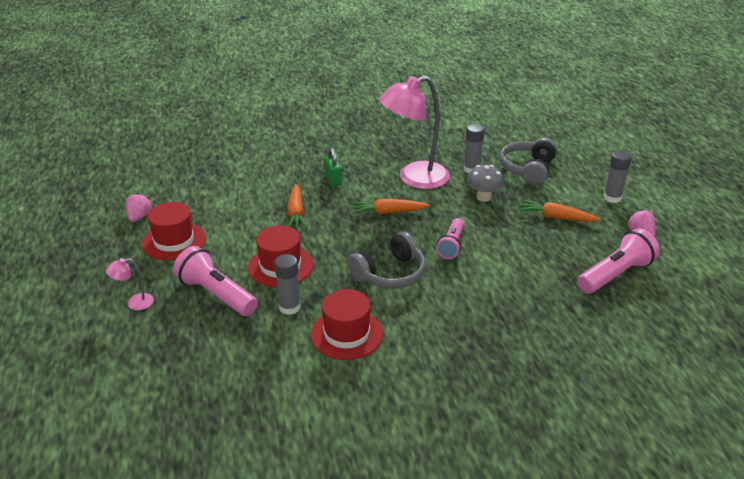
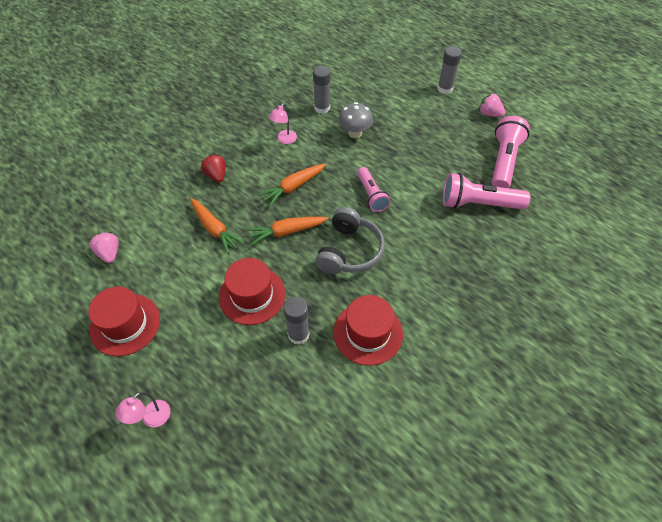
camera: 35 degrees left, 20 degrees up
(139, 217) = (61, 315): pink strawberry -> pink strawberry (109, 253)
(216, 294) = (221, 360): pink flashlight -> pink flashlight (478, 204)
(333, 180) = (216, 175): green padlock -> red strawberry
(414, 178) = (284, 140): pink lamp -> pink lamp, size x0.41
(528, 169) = (364, 88): grey headphones -> none
(555, 217) = (422, 127): orange carrot -> orange carrot (287, 232)

